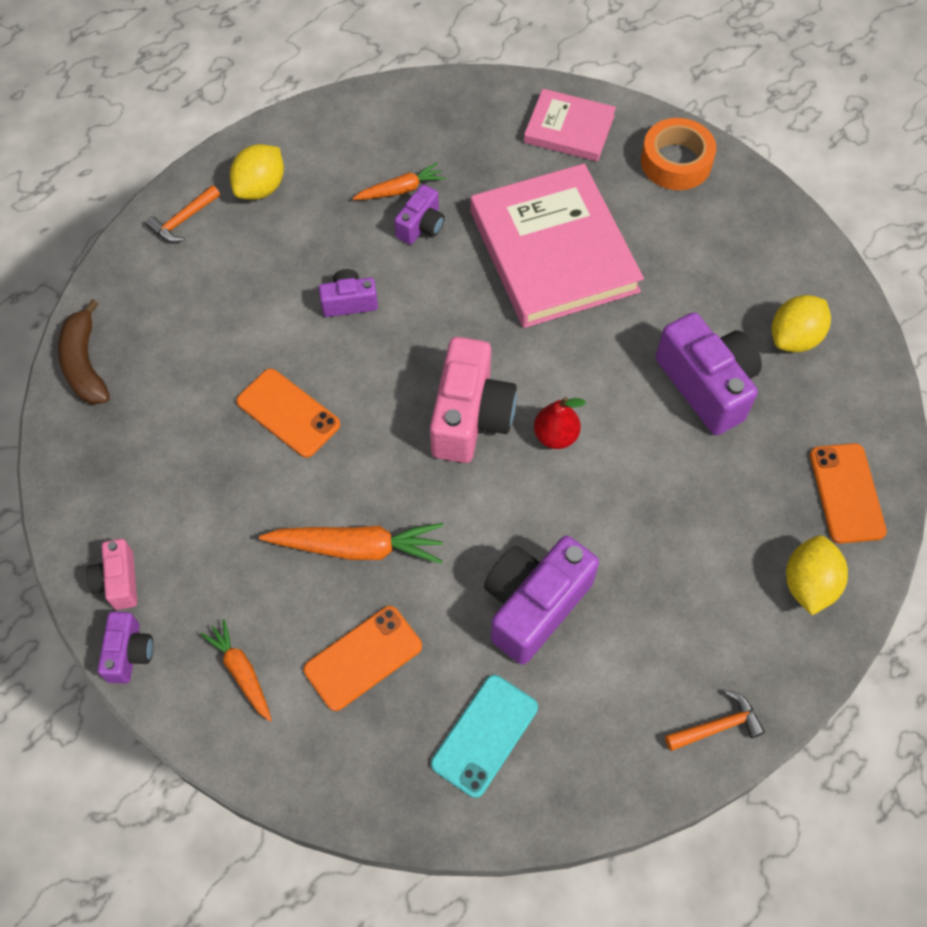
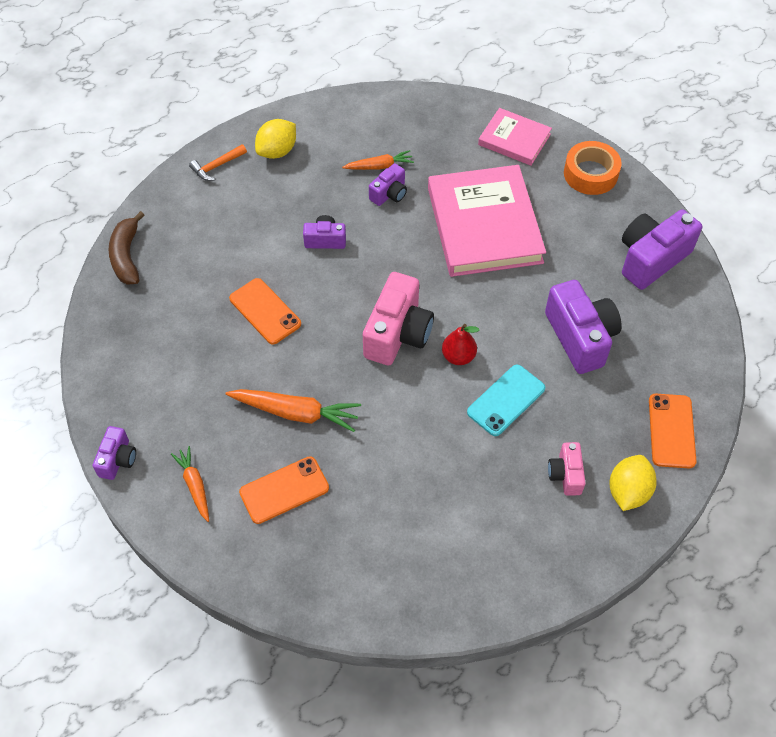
camera: 10 degrees right, 5 degrees down
(118, 581) = (120, 409): pink camera -> pink camera (565, 474)
(484, 735) = (362, 559): turquoise phone -> turquoise phone (506, 400)
(534, 605) = (417, 473): purple camera -> purple camera (651, 259)
(717, 726) = (537, 581): orange hammer -> none
(794, 338) = (655, 313): yellow lemon -> none

